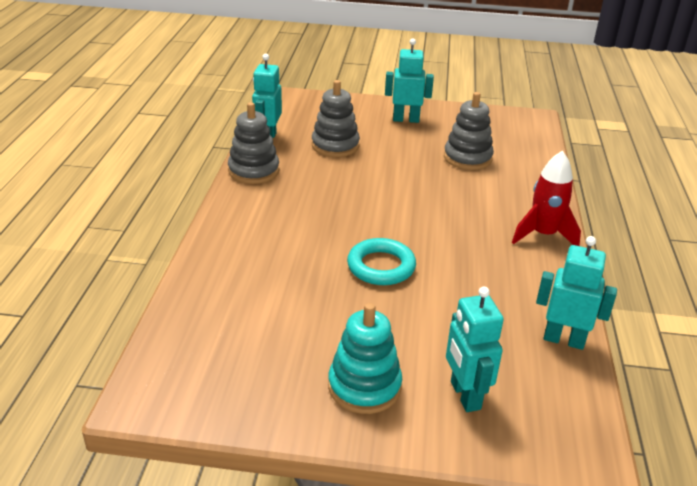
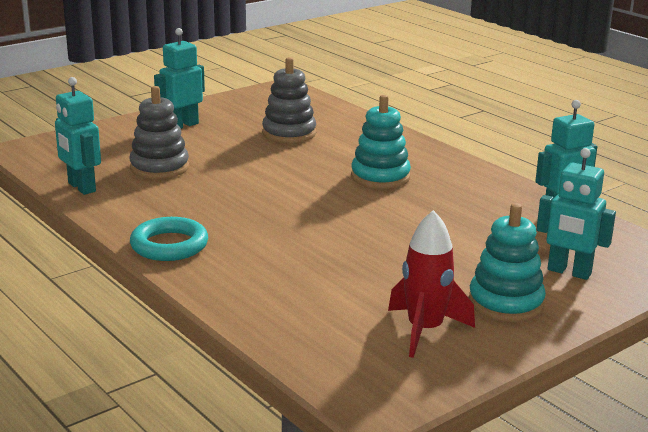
camera: 45 degrees left, 10 degrees down
(253, 171) = (123, 216): grey stacking toy -> none
(381, 266) = (371, 230): turquoise ring -> turquoise ring (169, 245)
(469, 227) = (380, 177): none -> turquoise stacking toy
(543, 235) = (437, 160): red rocket -> red rocket (425, 330)

